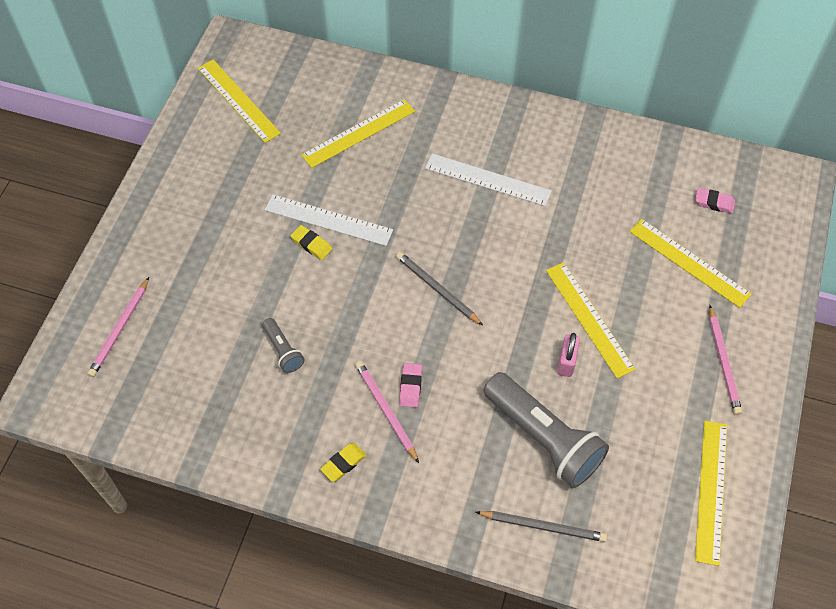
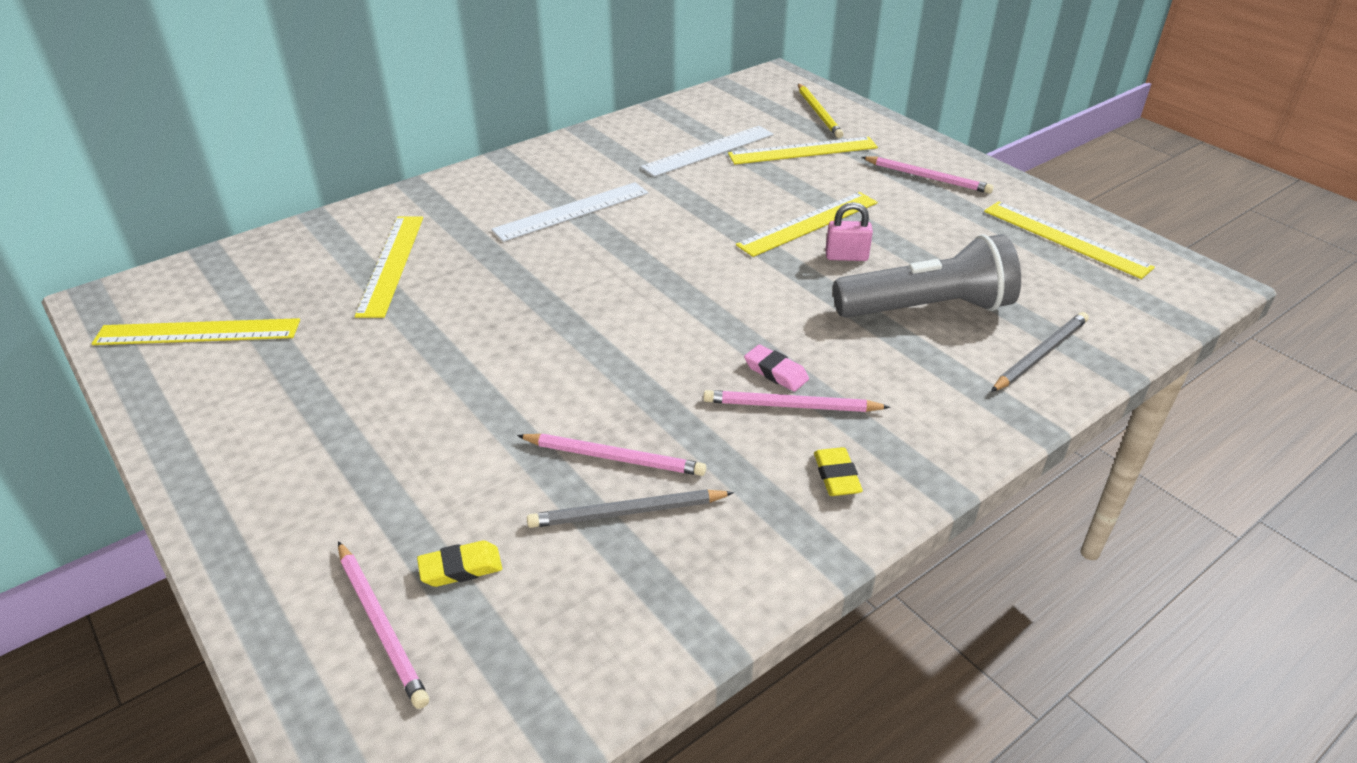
camera: 55 degrees left, 20 degrees down
(283, 350) = (614, 457): grey flashlight -> pink pencil
(311, 244) = (490, 364): yellow eraser -> yellow eraser (461, 568)
(328, 220) = (474, 336): white ruler -> white ruler (708, 151)
(437, 289) = (666, 298): grey pencil -> grey pencil (627, 512)
(566, 362) = (846, 256): pink padlock -> pink padlock turned 45 degrees counterclockwise
(589, 319) = (808, 223): yellow ruler -> yellow ruler turned 45 degrees counterclockwise
(714, 203) = (754, 116): pink eraser -> none
(761, 241) = (819, 113): none -> yellow pencil

